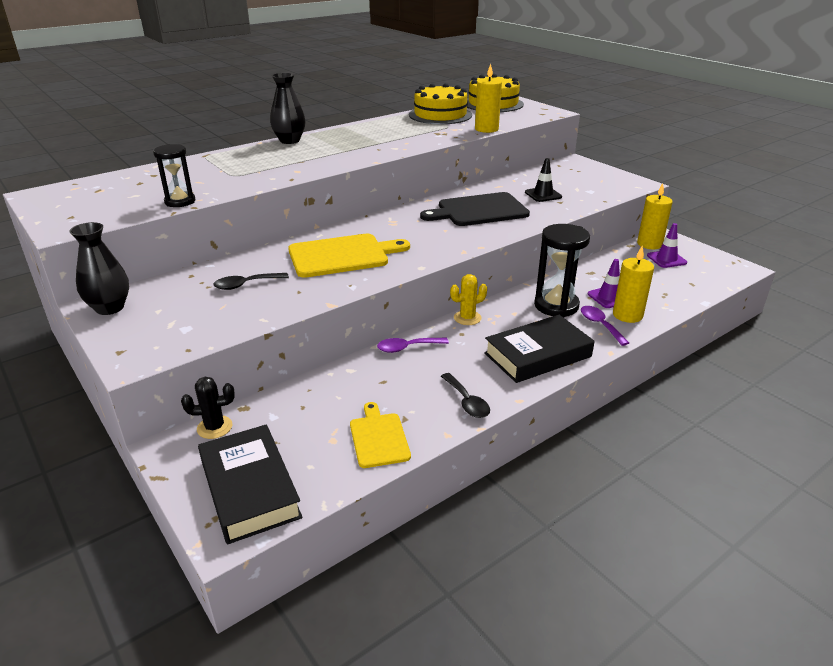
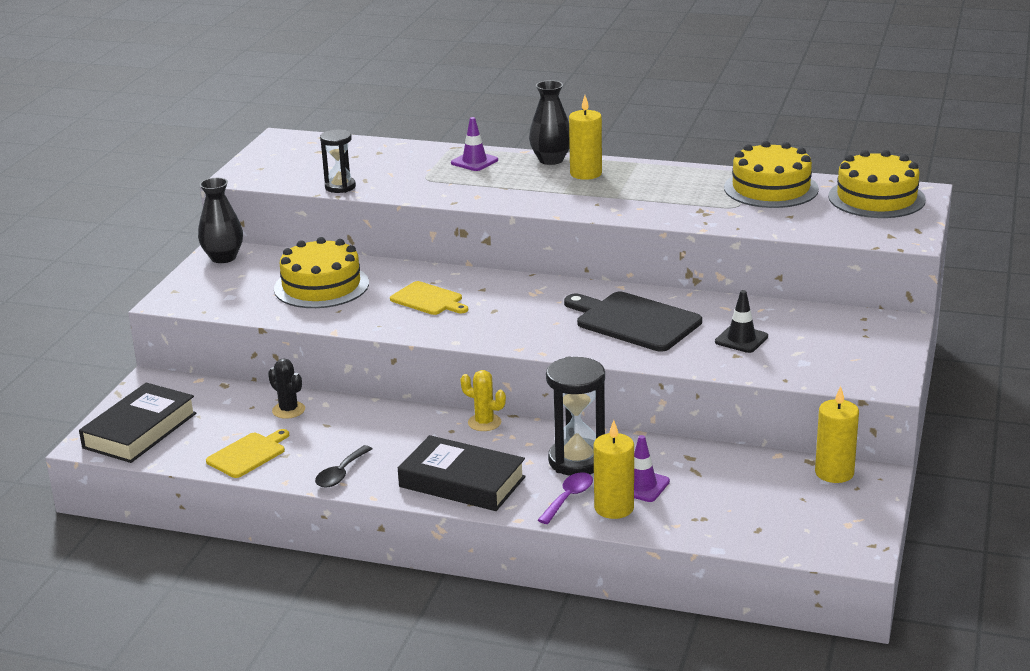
camera: 55 degrees right, 5 degrees down
(214, 427) = (189, 385): black cactus -> black cactus (288, 410)
(246, 285) = (321, 286): black spoon -> yellow cake
(342, 255) = (428, 299): yellow cutting board -> yellow cutting board, size x0.60
(407, 348) = (392, 414): purple spoon -> none
(486, 129) = (762, 228): yellow candle -> yellow candle (586, 173)
(666, 259) = (805, 495): purple traffic cone -> purple traffic cone (474, 161)

